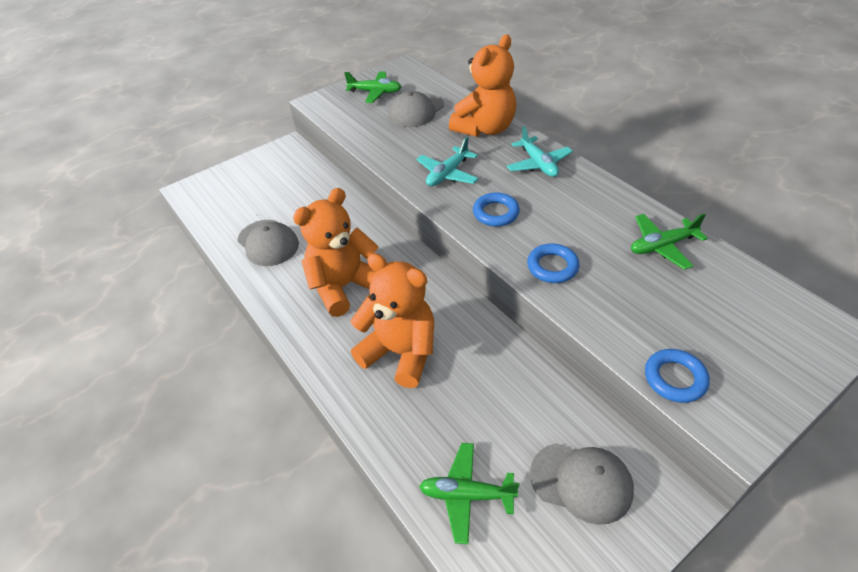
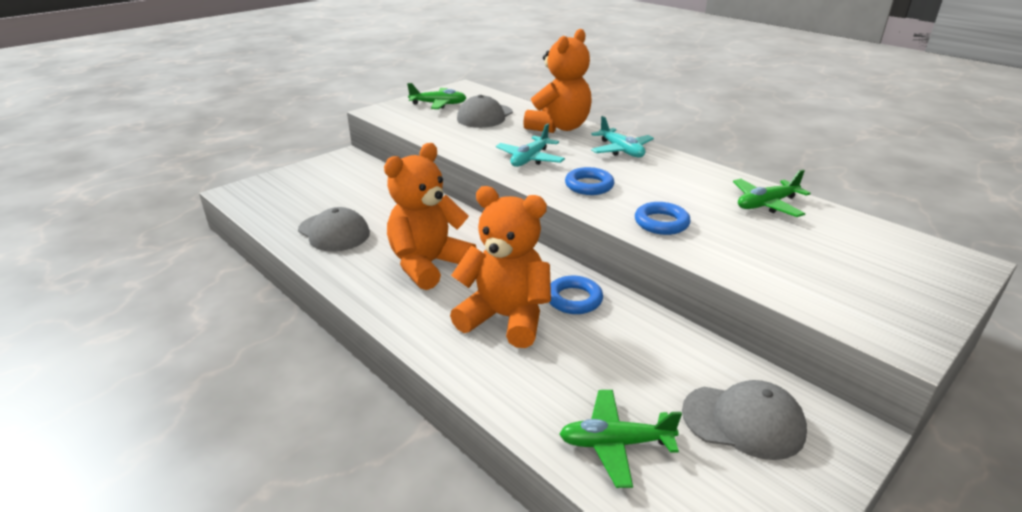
camera: 10 degrees left, 15 degrees down
(675, 378) = (821, 303): blue ring -> blue ring (574, 299)

